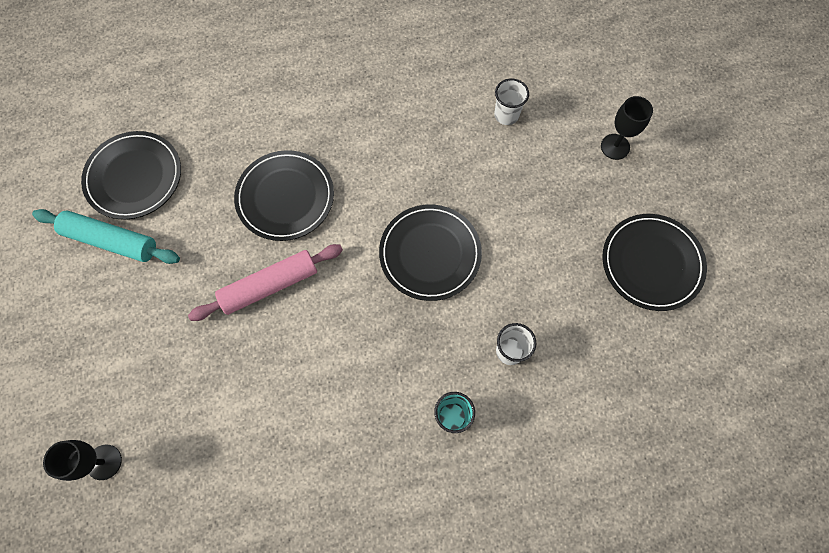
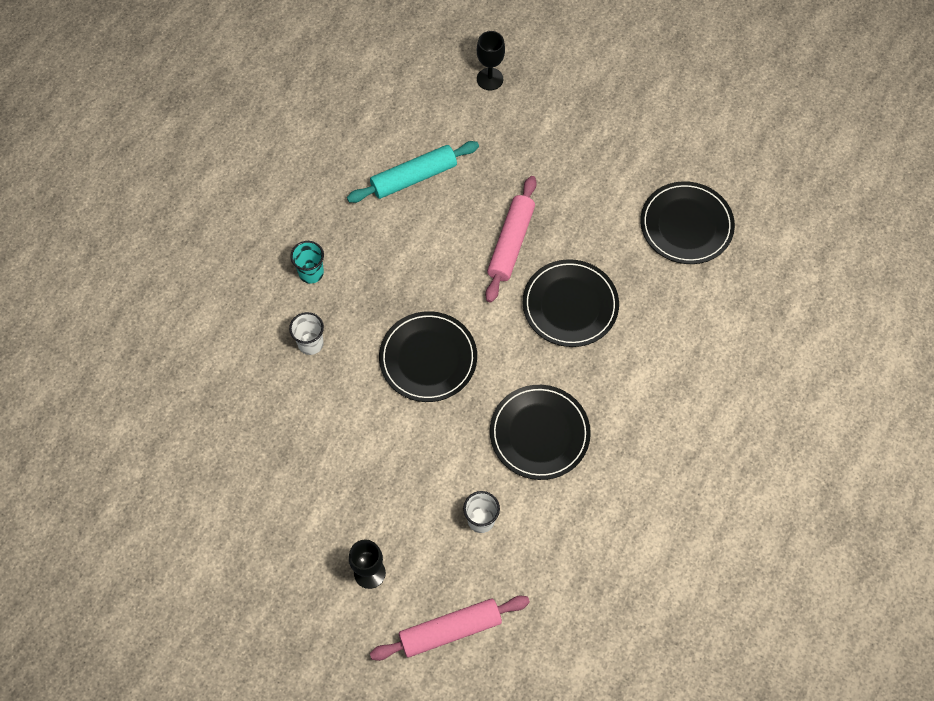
camera: 135 degrees right, 5 degrees down
(111, 240) = (645, 178): turquoise rolling pin -> turquoise rolling pin (414, 177)
(591, 72) = (450, 630): none -> pink rolling pin
(651, 263) = (262, 496): black plate -> black plate (539, 433)

